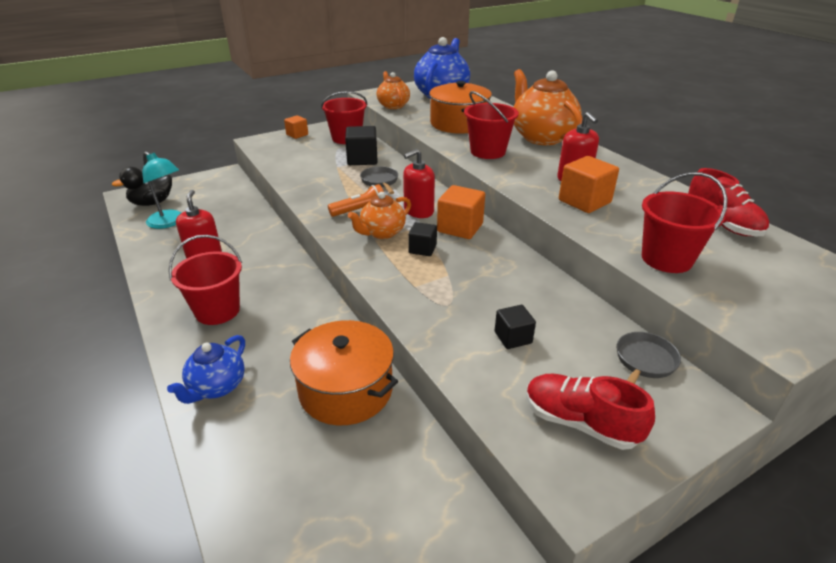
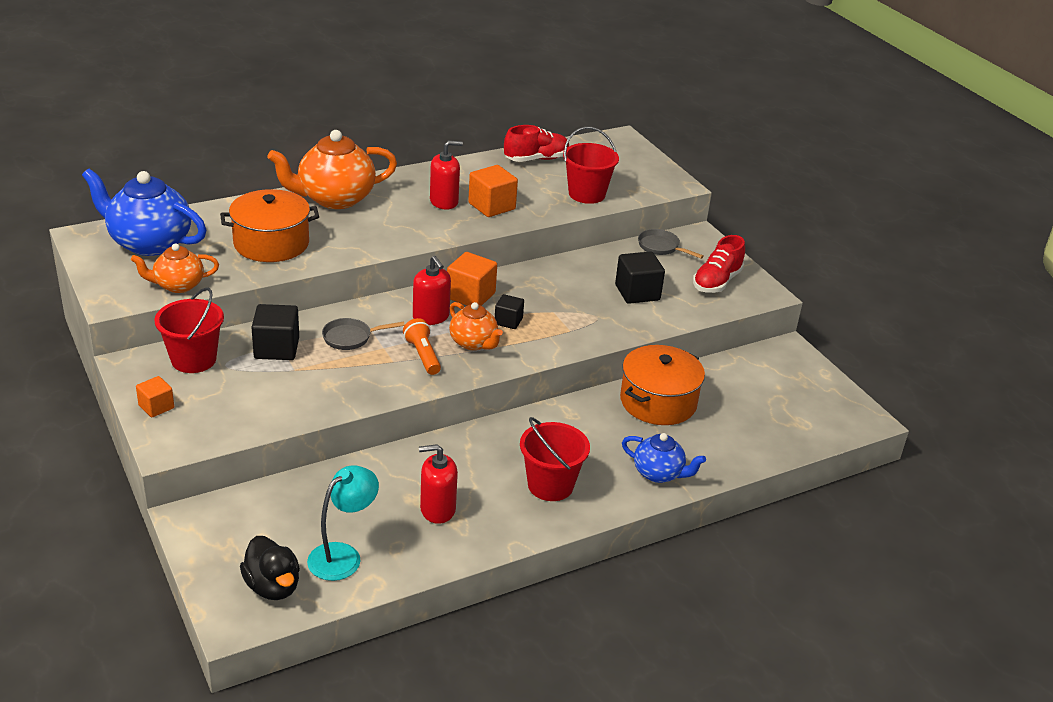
camera: 90 degrees left, 0 degrees up
(488, 152) = (366, 236): red bucket -> none
(513, 337) = (637, 292): black cube -> black cube, size x1.64

